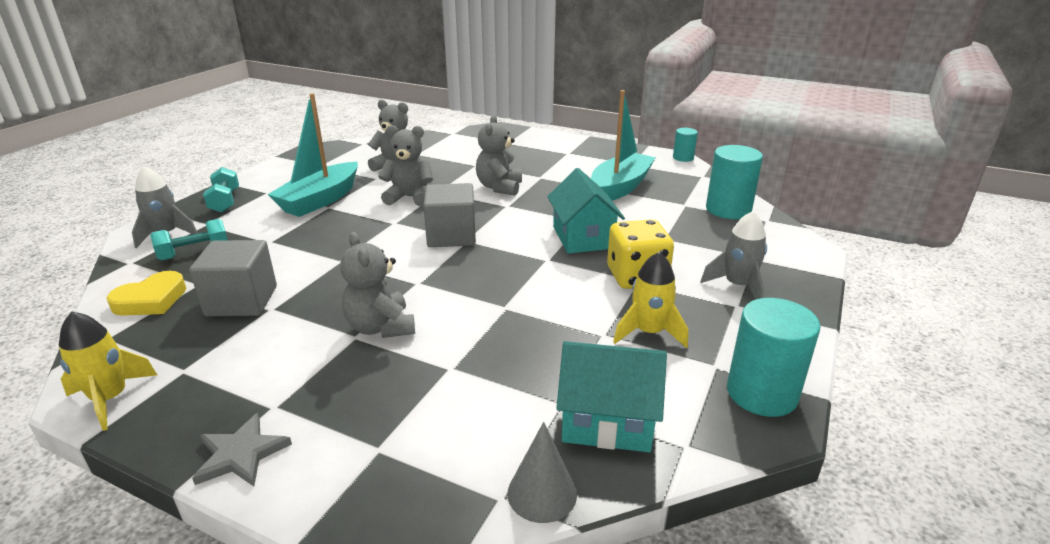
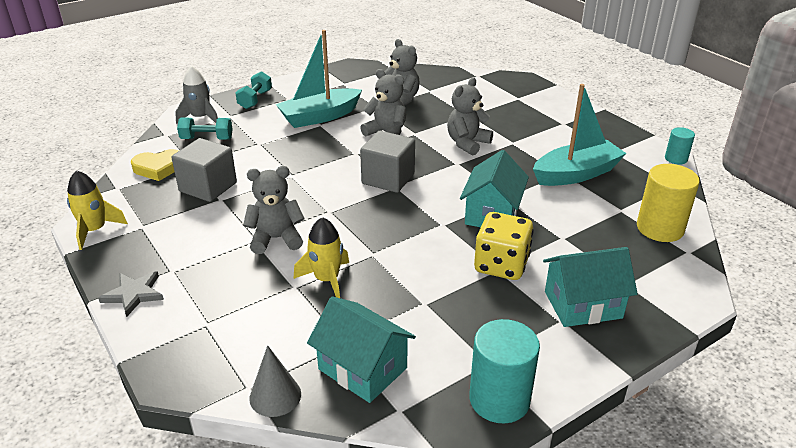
camera: 30 degrees right, 5 degrees up
(381, 327) = (276, 239): grey teddy bear -> grey teddy bear turned 75 degrees clockwise
(649, 332) = (462, 315): yellow rocket -> yellow rocket (327, 280)
(728, 209) = (660, 228): turquoise cylinder -> yellow cylinder
(738, 286) = (583, 305): grey rocket -> turquoise house

